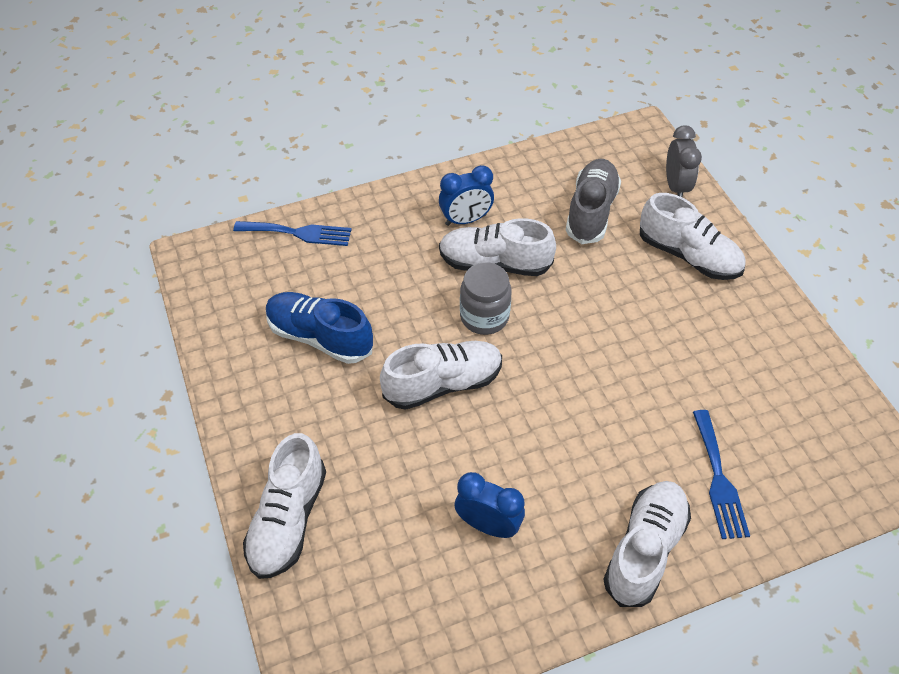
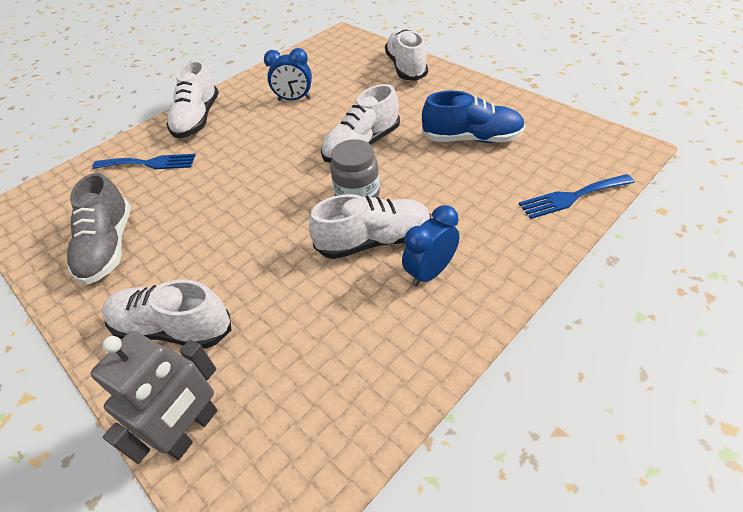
camera: 160 degrees right, 5 degrees down
(591, 211) = (297, 340): grey shoe -> grey shoe (108, 247)
(676, 187) = (192, 430): grey clock -> grey robot
(718, 479) = (149, 163): blue fork -> blue fork turned 120 degrees clockwise

